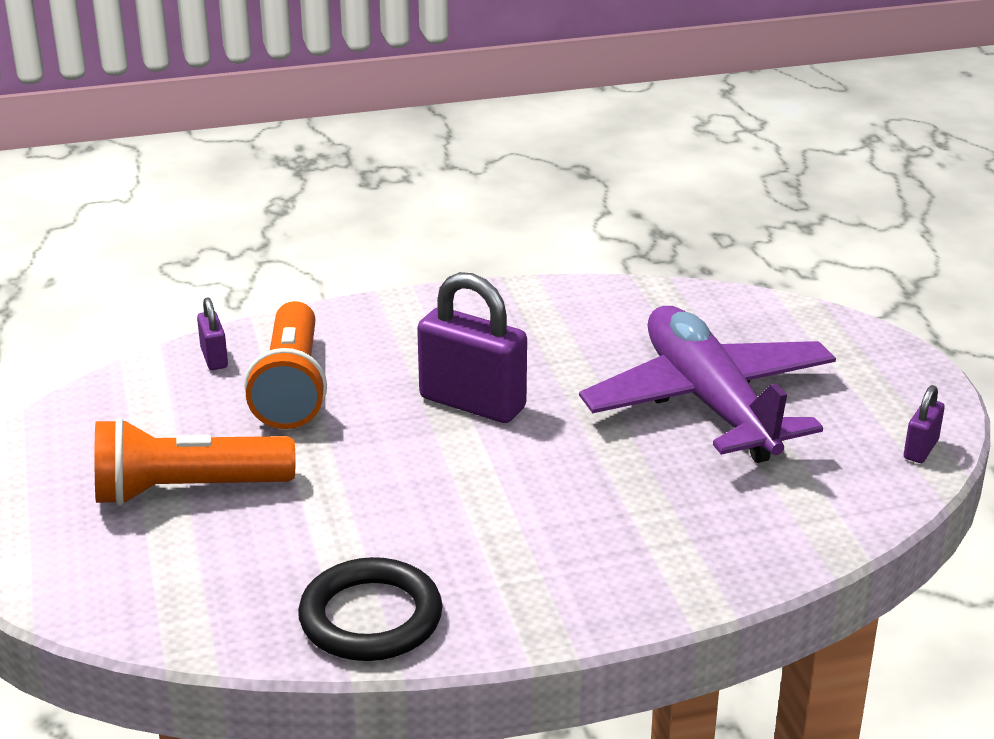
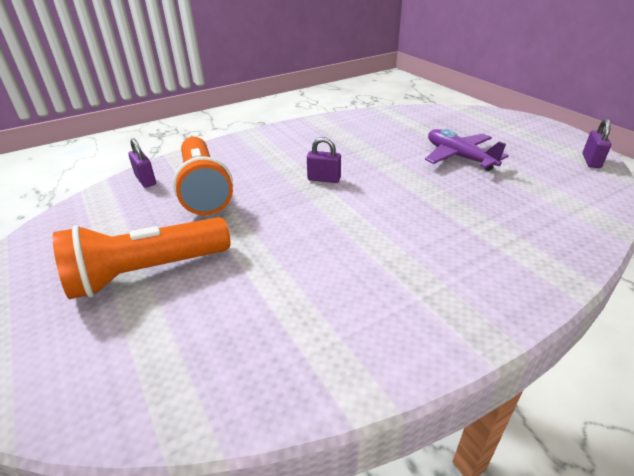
camera: 15 degrees left, 5 degrees up
(371, 617) = (340, 353): black ring -> none
(472, 403) = (324, 179): purple padlock -> purple padlock, size x0.48
(709, 403) = (459, 157): purple plane -> purple plane, size x0.55

